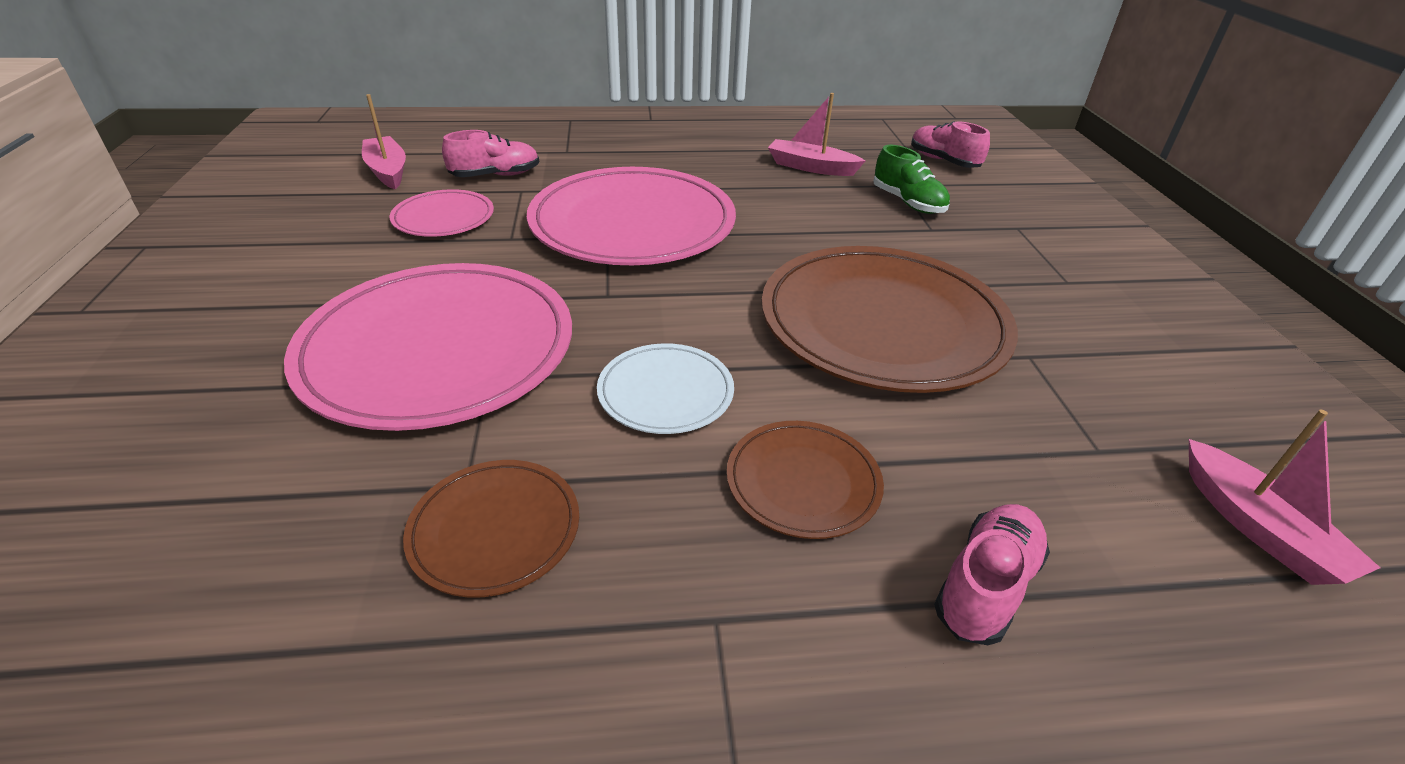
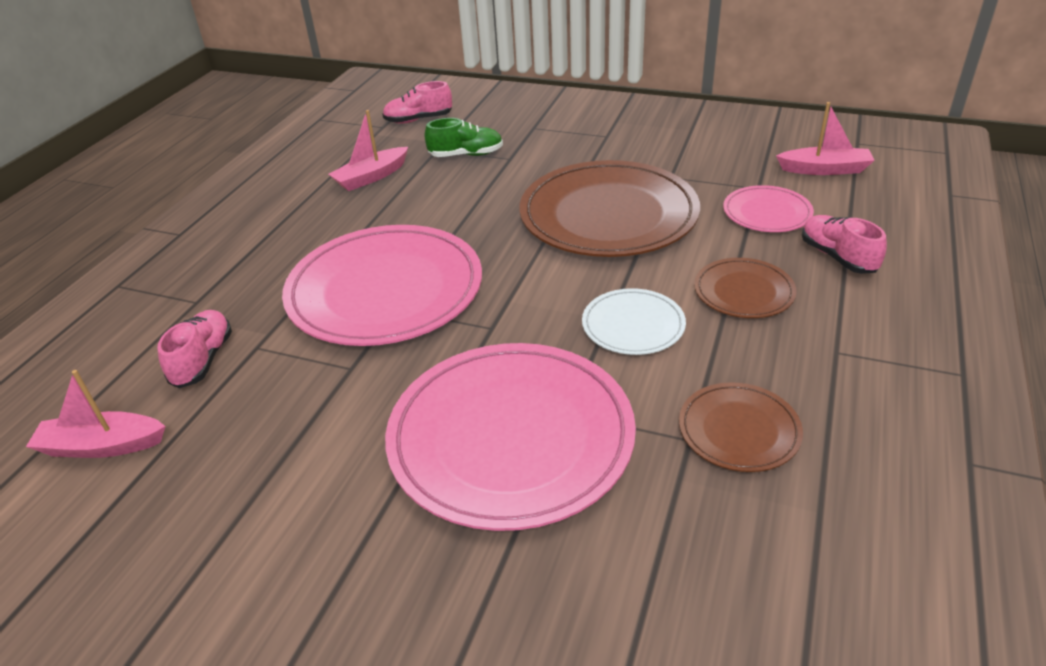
camera: 60 degrees left, 0 degrees up
(443, 218) = (267, 410): pink plate -> pink plate (767, 213)

